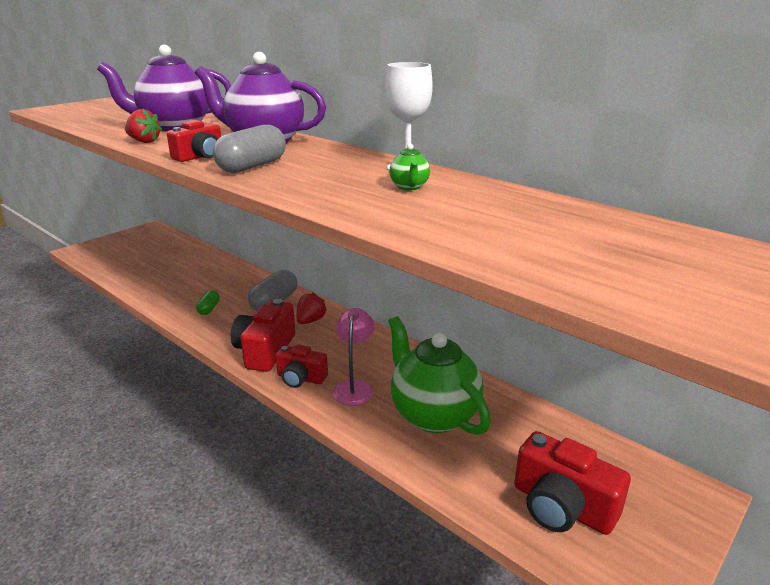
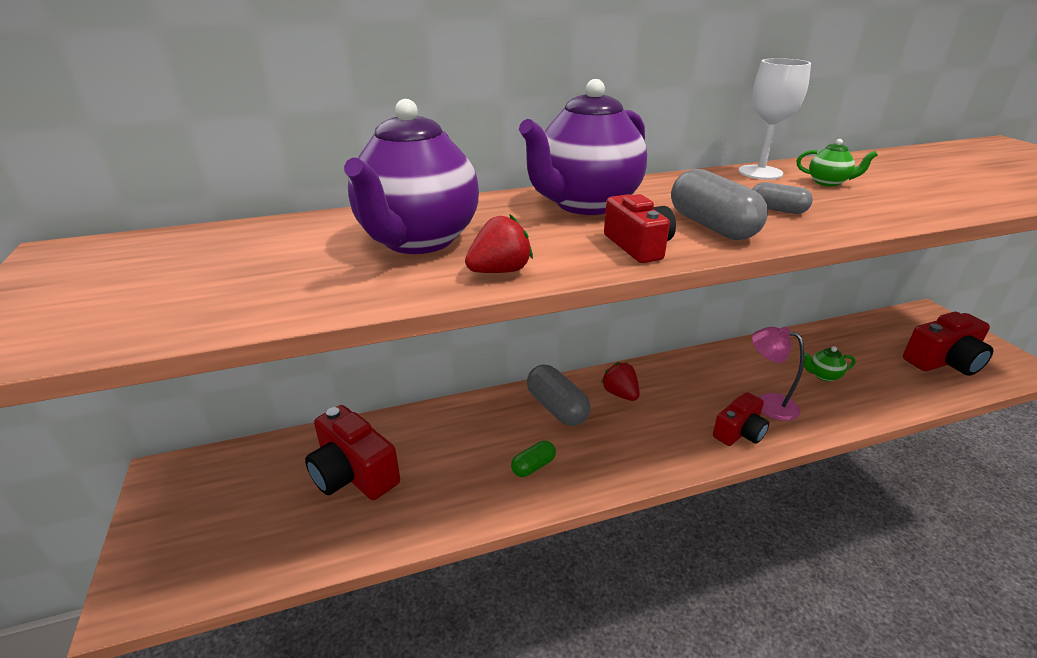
camera: 60 degrees left, 5 degrees up
(209, 309) = (533, 466): green capsule -> green capsule turned 75 degrees counterclockwise
(265, 351) = (670, 443): red camera -> red camera (353, 474)
(308, 177) = (777, 210): none -> grey capsule
(433, 414) = (823, 376): green teapot -> green teapot, size x0.41

